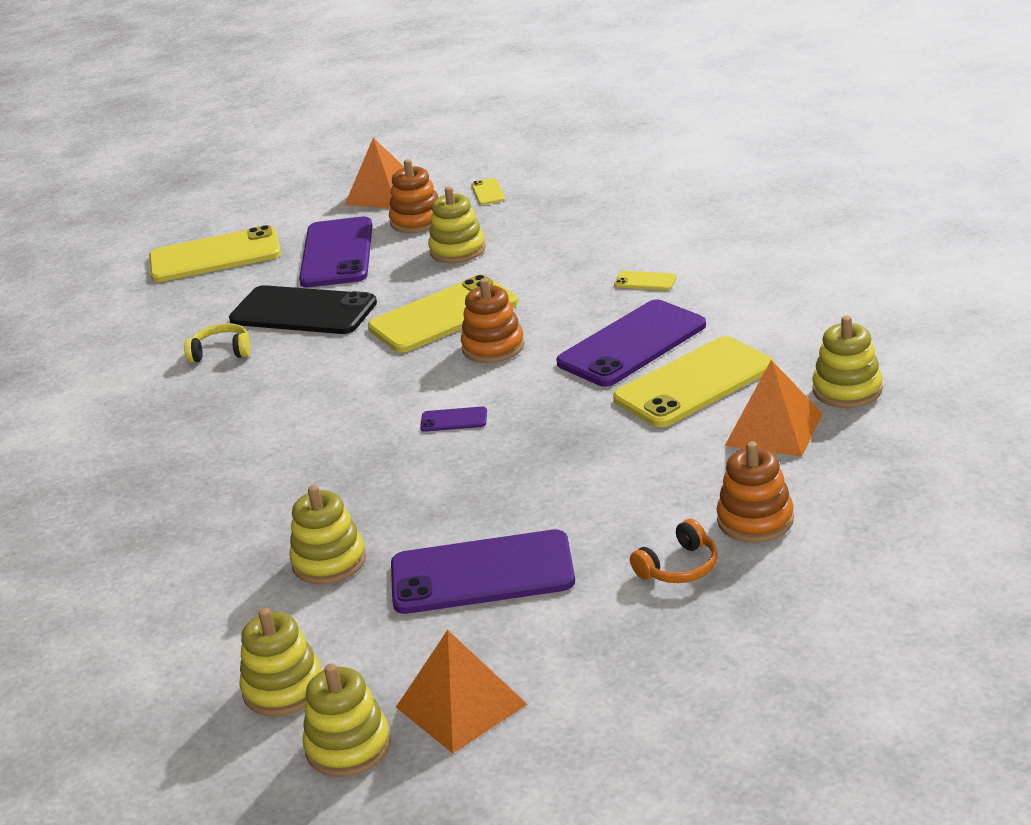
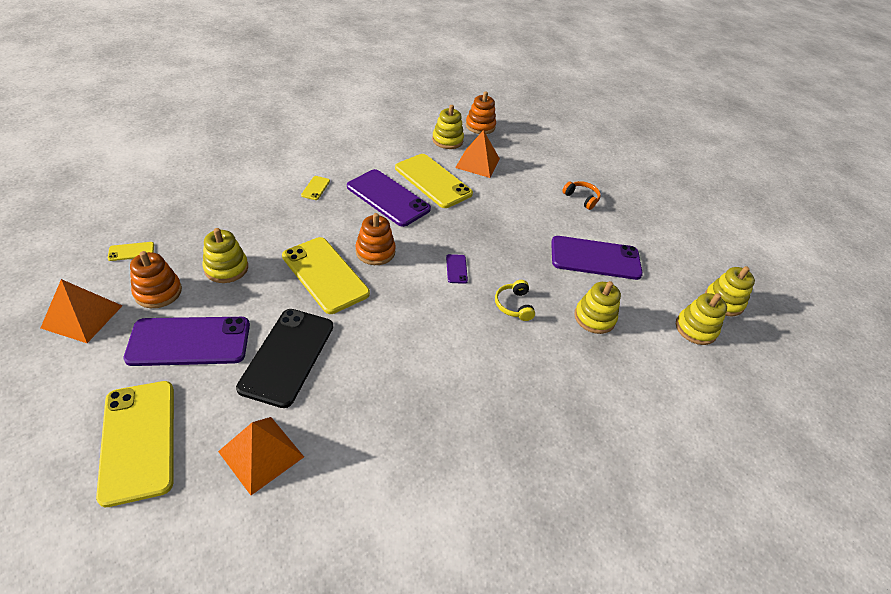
camera: 105 degrees left, 15 degrees up
(221, 352) = (337, 406): yellow headphones -> yellow headphones (514, 305)
(461, 705) = (686, 265): orange pyramid -> orange pyramid (261, 454)
(482, 573) = (595, 258): purple phone -> purple phone turned 75 degrees counterclockwise
(755, 520) = (547, 175): orange stacking toy -> orange stacking toy (480, 126)

